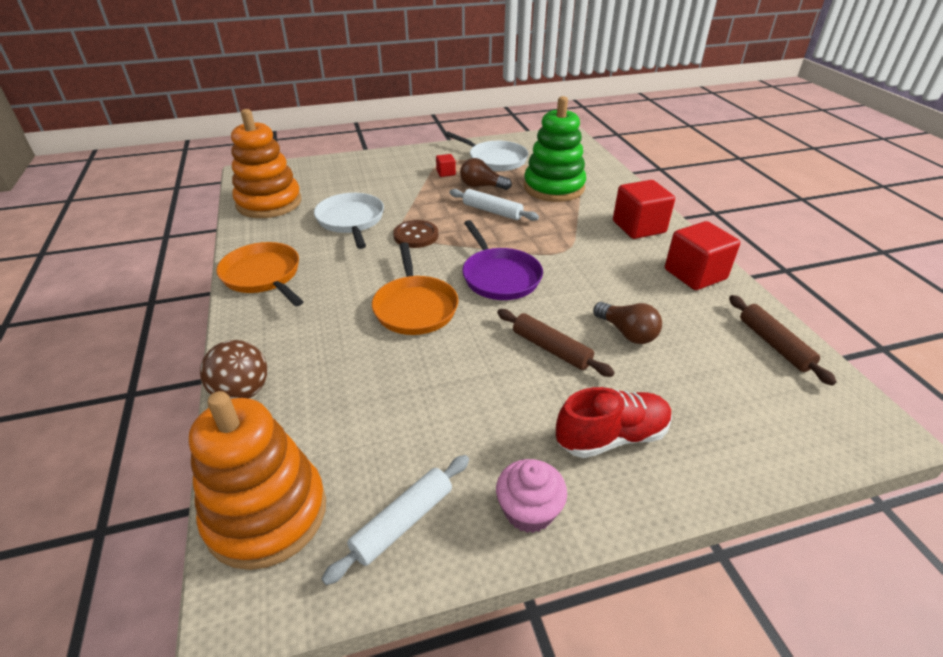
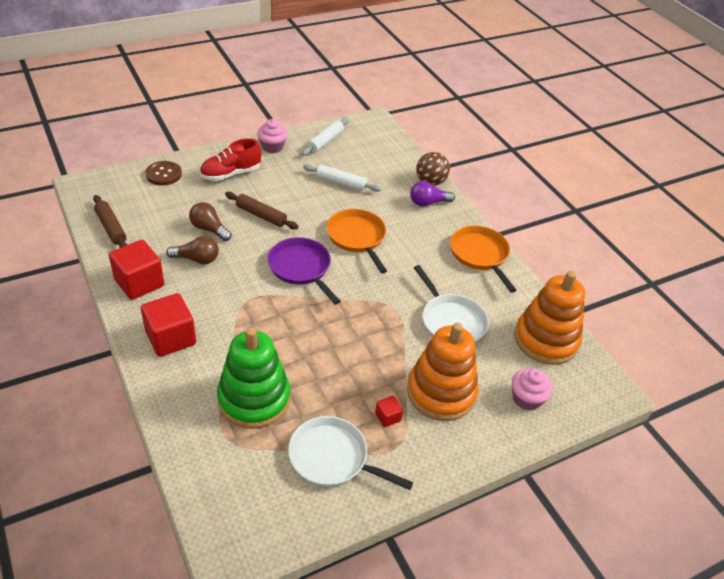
camera: 165 degrees right, 5 degrees up
(263, 276) = (480, 255): orange pan -> orange pan turned 150 degrees counterclockwise
(267, 514) = (383, 141): orange stacking toy -> orange stacking toy (441, 392)
(277, 352) = (428, 203): none -> purple light bulb
(325, 174) = (526, 398): none -> pink cupcake
(416, 235) = (383, 307): brown button -> brown button (163, 174)
(481, 186) = (338, 393): brown light bulb -> brown light bulb (197, 259)
(492, 211) = (319, 348): white rolling pin -> white rolling pin (341, 183)

